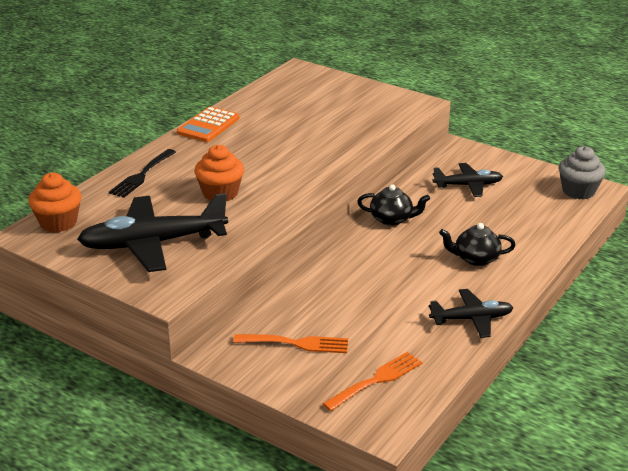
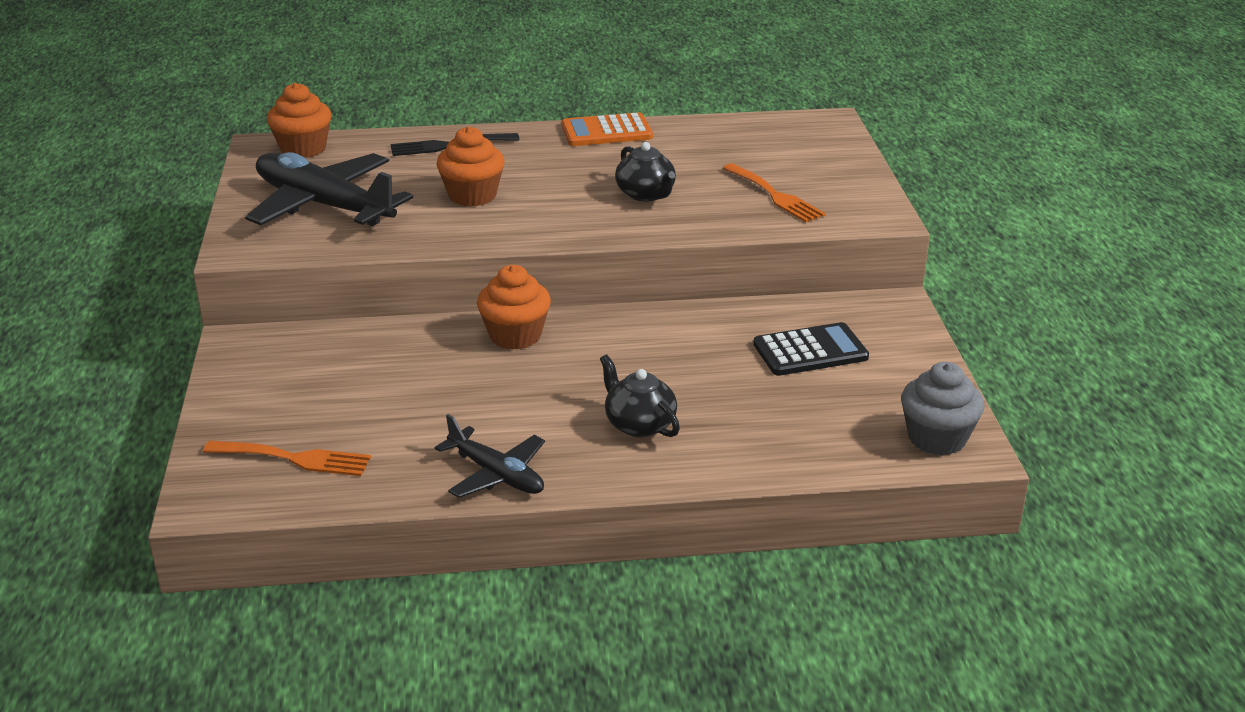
camera: 50 degrees right, 0 degrees up
(297, 343) = (309, 380): orange fork -> orange fork (775, 195)
(341, 257) = (515, 336): none -> orange cupcake
(392, 219) = (646, 333): black teapot -> black teapot (646, 194)
(468, 185) = (810, 351): black plane -> black calculator

